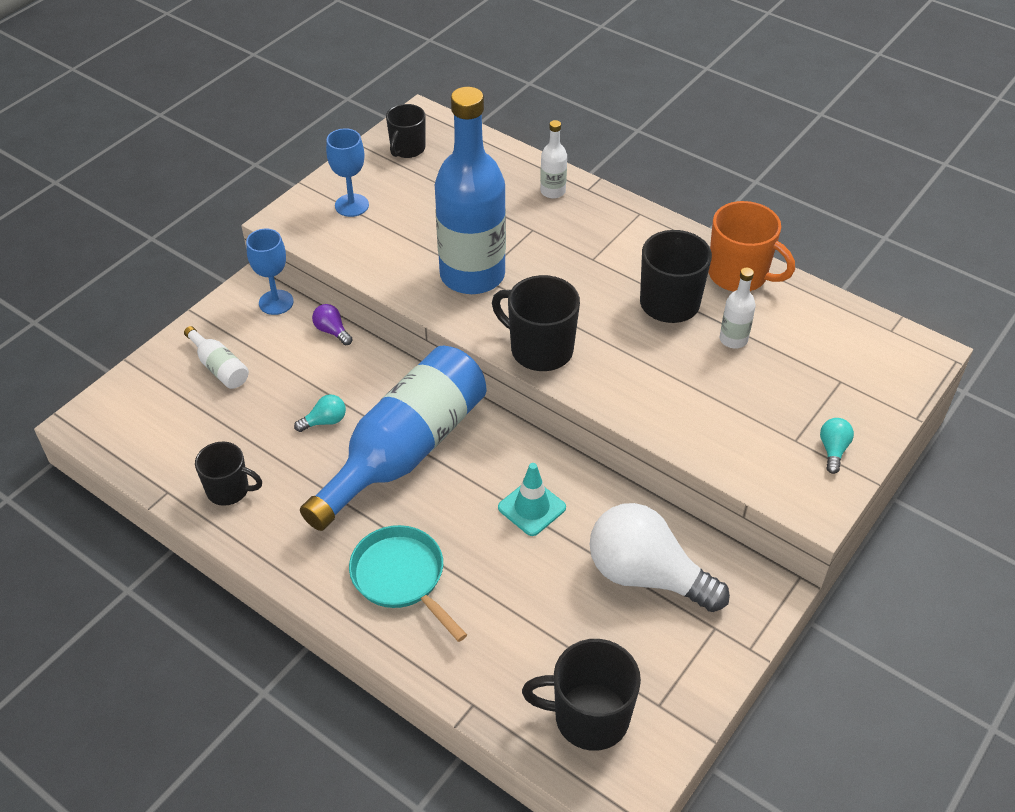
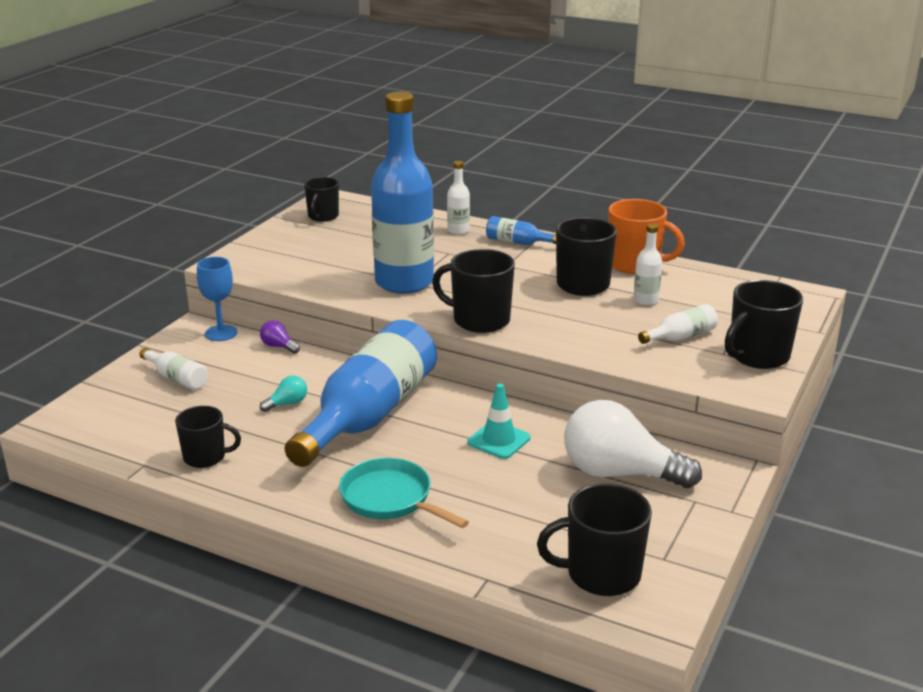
camera: 10 degrees left, 20 degrees down
(351, 205) = (283, 251): blue goblet -> none
(614, 220) = (517, 242): none -> blue bottle
(755, 406) = (681, 337): none -> white bottle
(833, 450) = (757, 356): turquoise light bulb -> black mug

